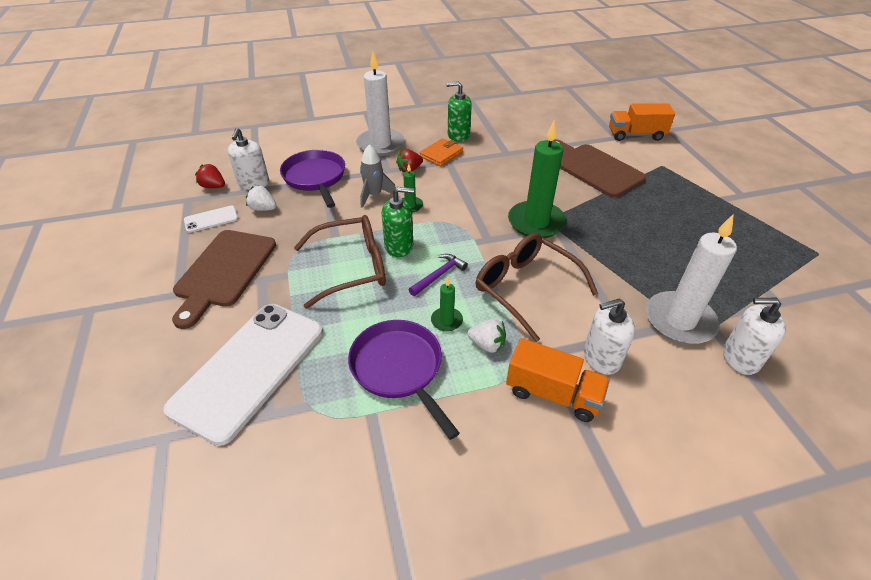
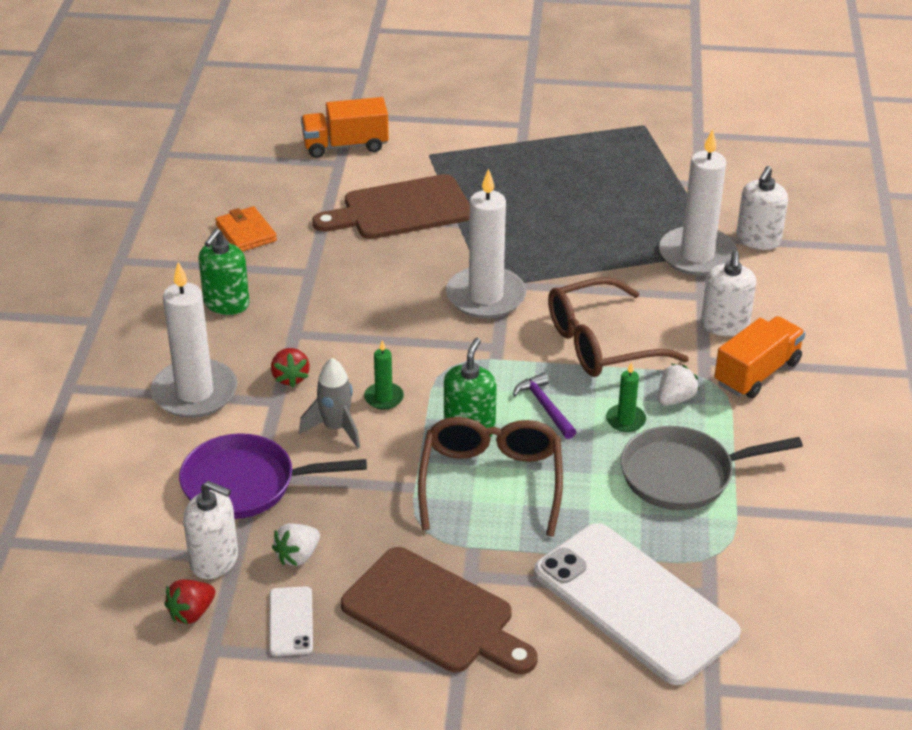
camera: 70 degrees left, 5 degrees down
(399, 369) = (683, 475): purple pan -> grey pan
(441, 154) = (270, 335): orange wallet -> orange wallet (246, 233)
(536, 222) = (485, 296): green candle -> white candle
(636, 135) = (345, 145): orange truck -> orange truck turned 60 degrees clockwise

